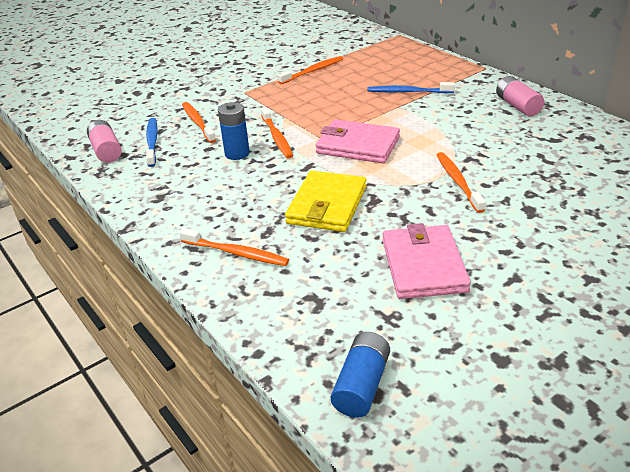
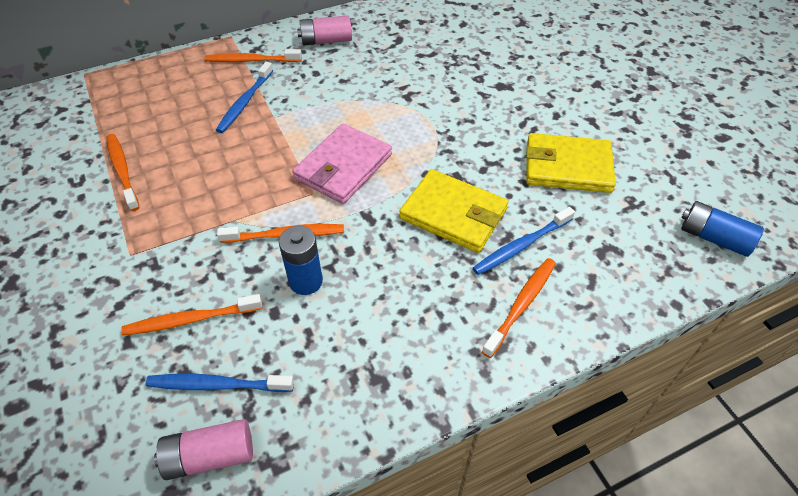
camera: 80 degrees left, 15 degrees up
(302, 246) = (521, 246): none -> blue toothbrush
(423, 265) = (567, 167): pink wallet -> yellow wallet
(458, 181) = (444, 113): orange toothbrush -> orange toothbrush (251, 60)

